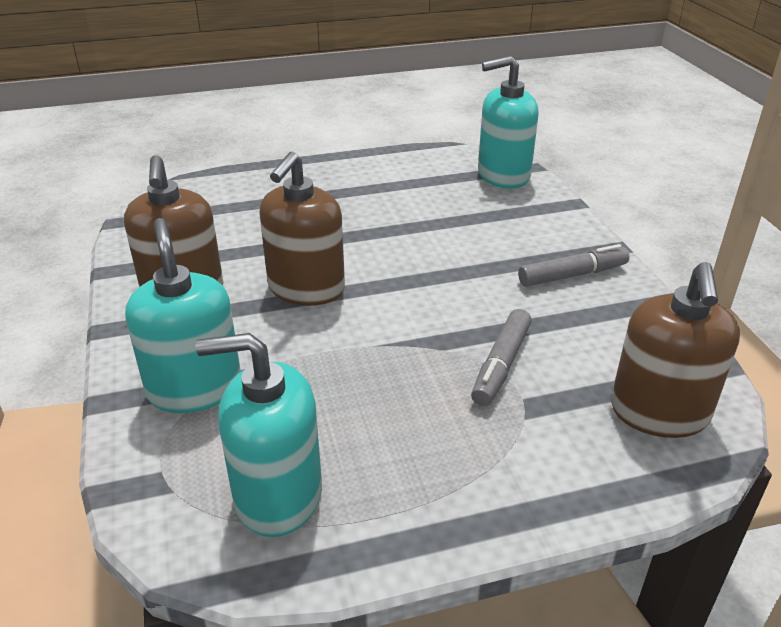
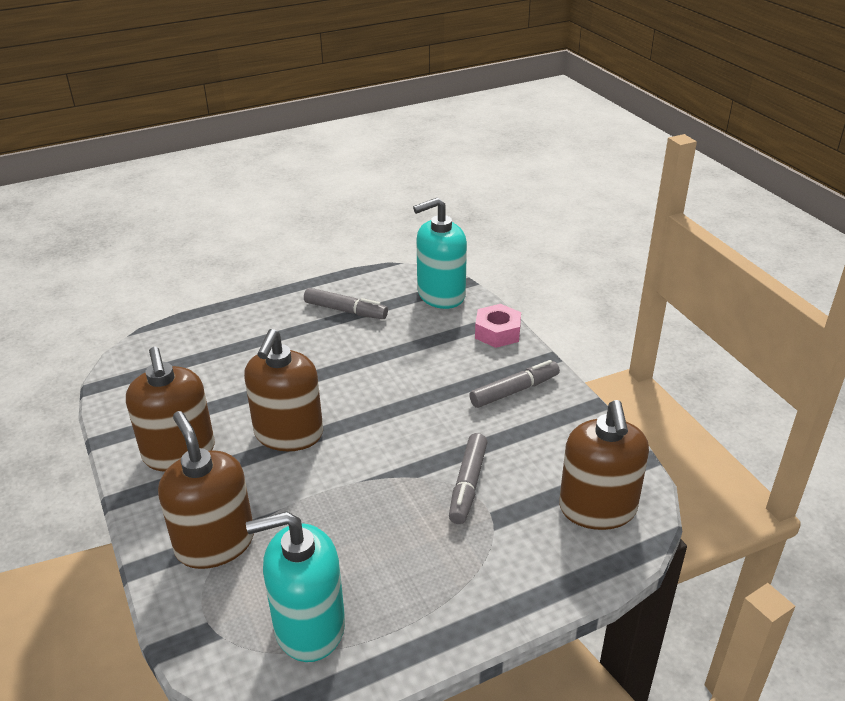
camera: 10 degrees left, 0 degrees up
(195, 388) = (215, 543): turquoise soap dispenser -> brown soap dispenser
(396, 180) = (345, 311): none -> grey marker
(561, 216) = (497, 332): none -> pink nut

